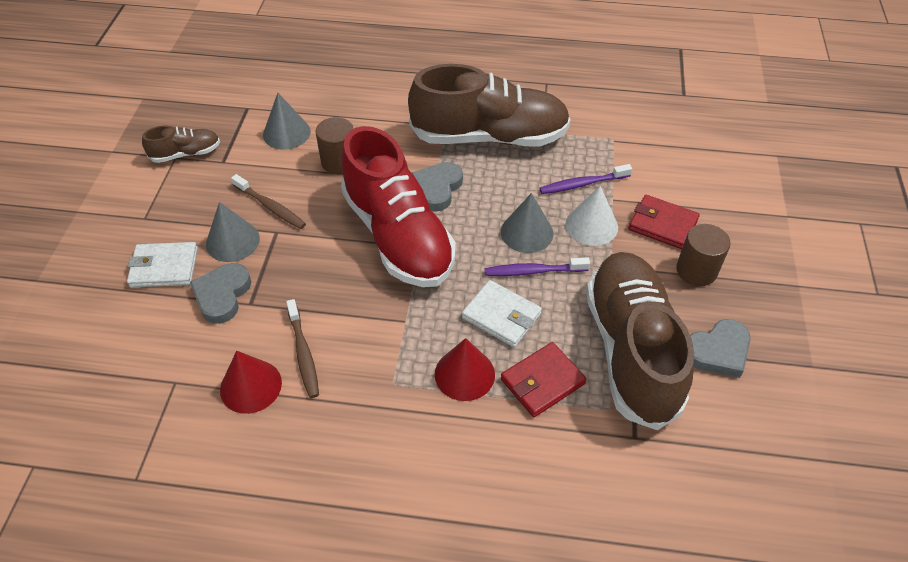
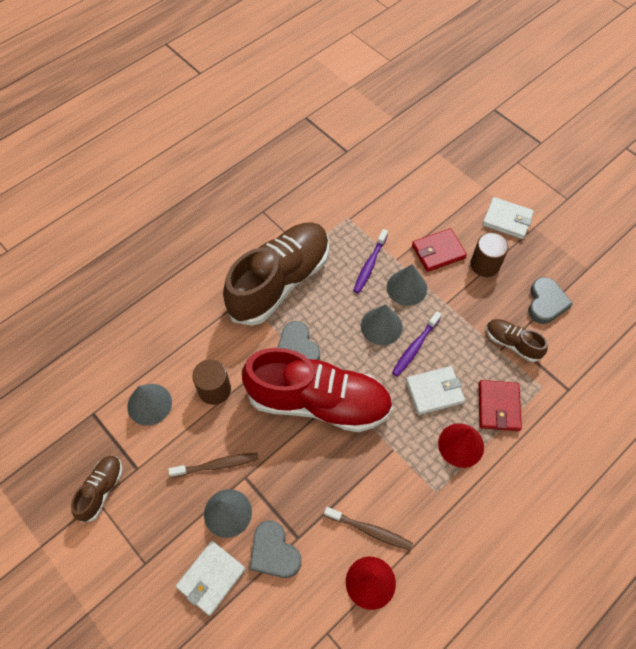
camera: 50 degrees left, 10 degrees up
(591, 225) = (406, 287): white cone -> grey cone
(631, 350) = (512, 343): brown shoe -> brown shoe, size x0.45
(775, 257) = (507, 220): none -> white wallet

